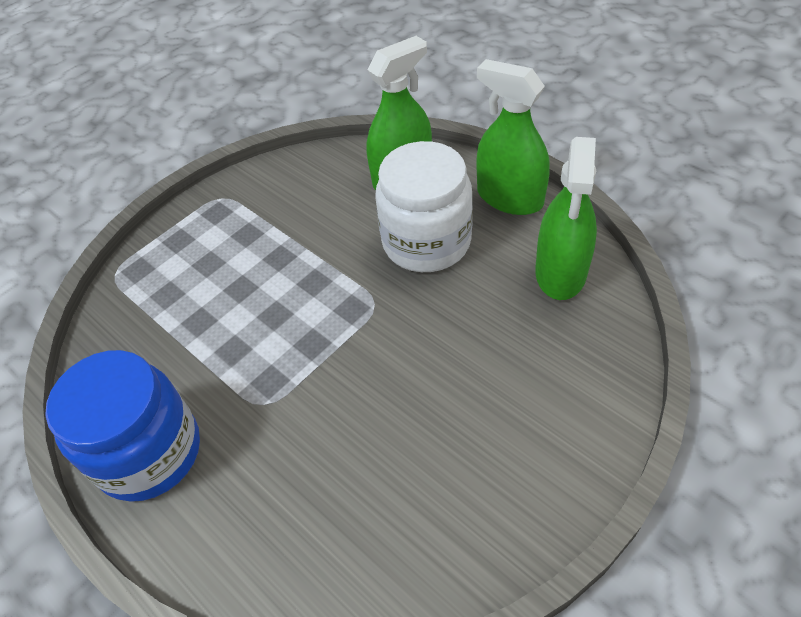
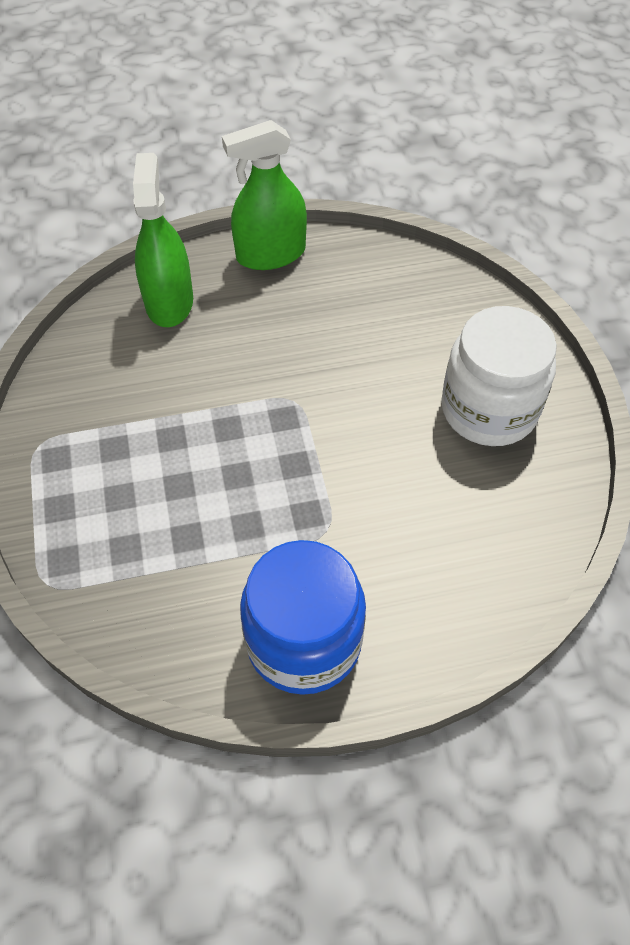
camera: 60 degrees left, 5 degrees up
(426, 242) = (262, 330): white jar -> white jar (489, 409)
(560, 272) = (374, 274): green spray bottle -> none

